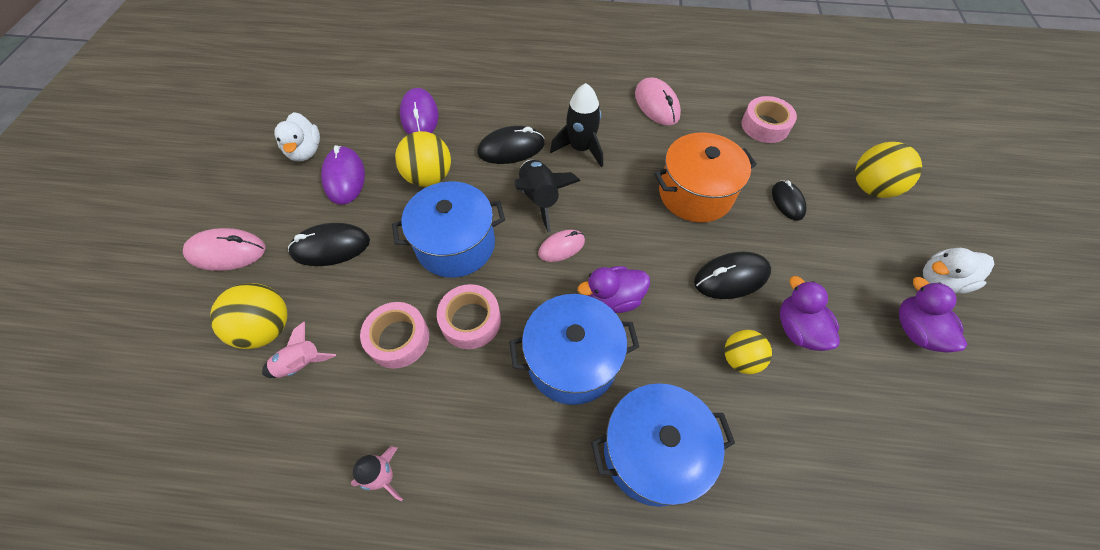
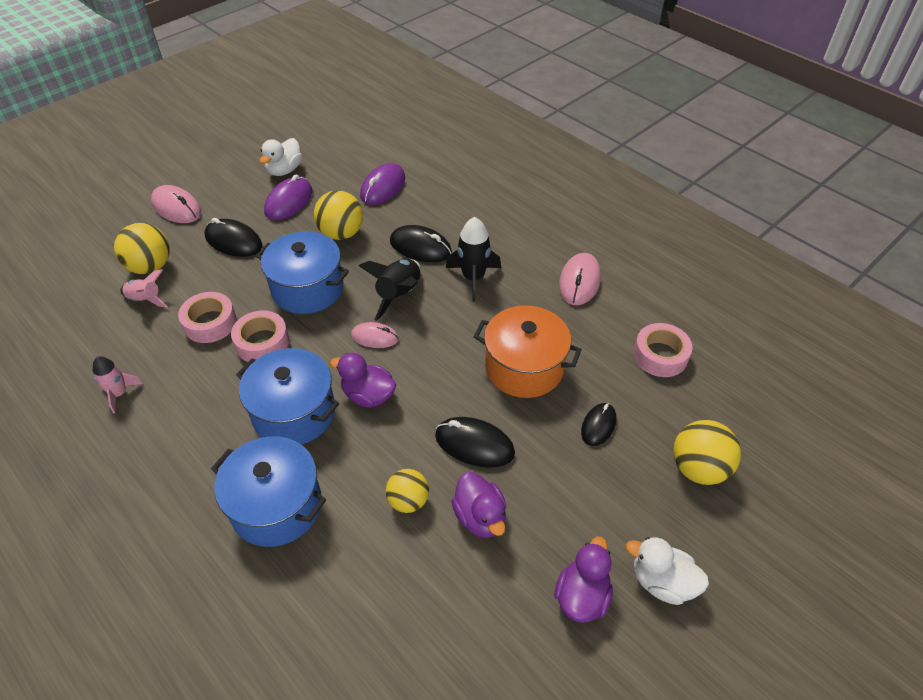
camera: 40 degrees right, 10 degrees down
(798, 329) = (480, 517): purple duck -> purple duck turned 135 degrees clockwise

